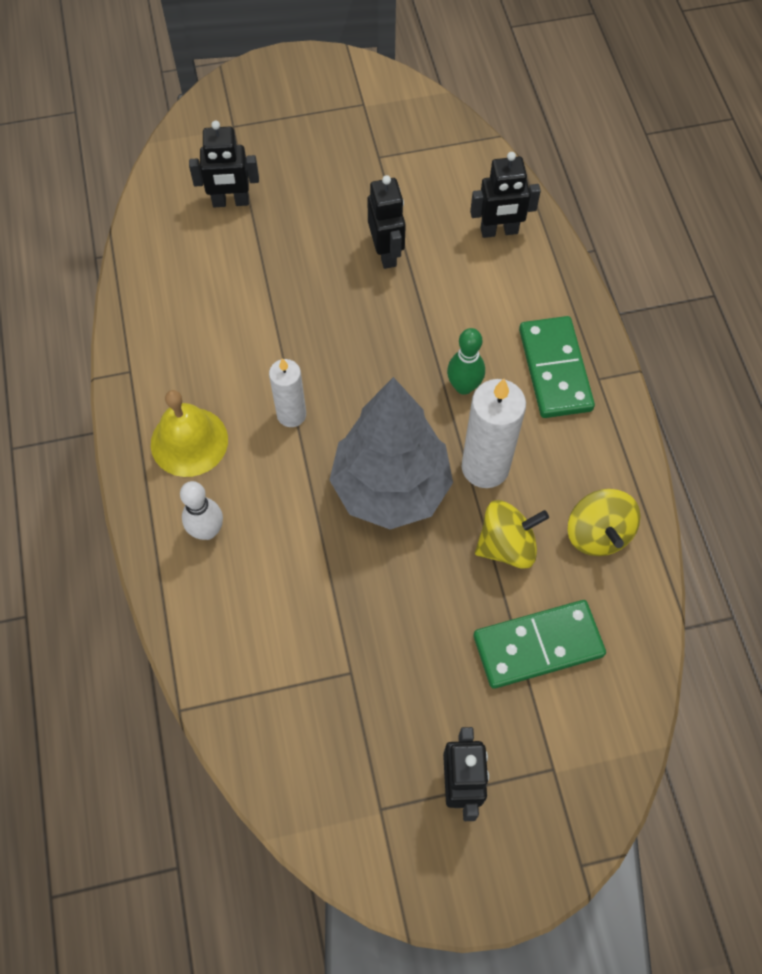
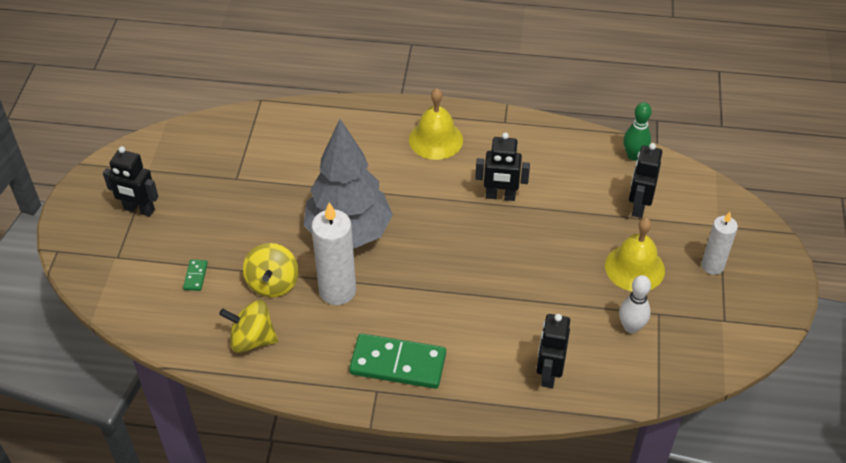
camera: 110 degrees right, 15 degrees down
(207, 531) = (366, 134): white bowling pin -> white bowling pin (631, 327)
(291, 415) = (432, 195): white candle -> white candle (712, 266)
(325, 188) = (634, 268): none -> yellow bell
(386, 253) = (553, 289): black robot -> black robot (500, 196)
(464, 386) = (409, 300): green bowling pin -> green bowling pin (634, 155)
(538, 645) = (196, 276): green domino -> green domino, size x0.42

